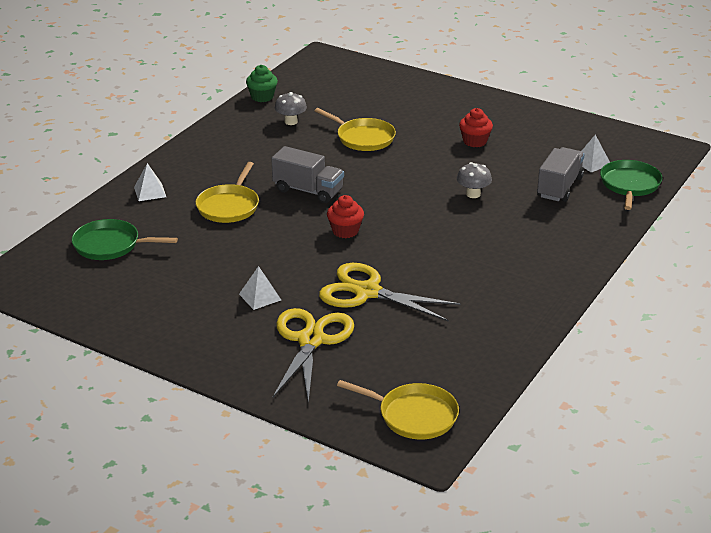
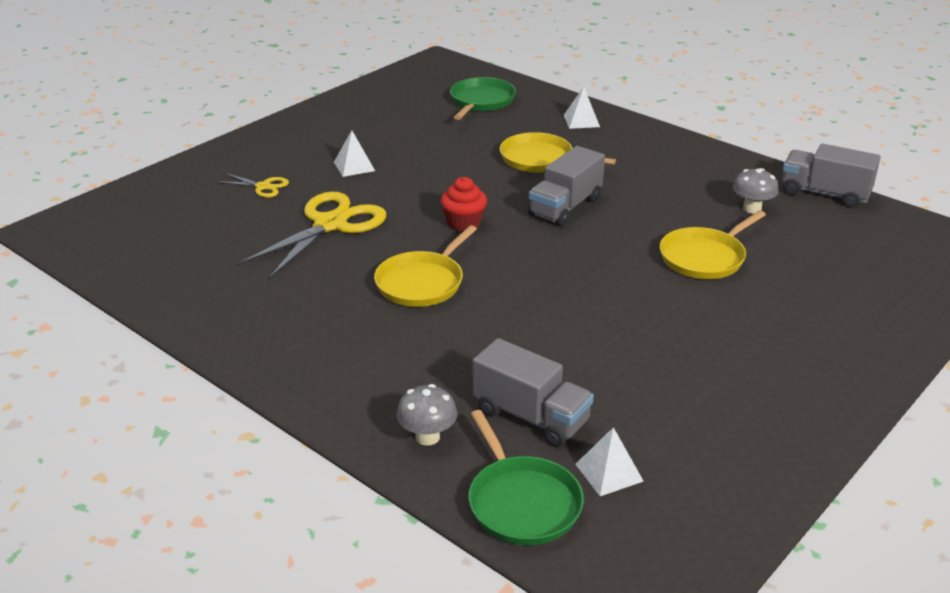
camera: 100 degrees right, 0 degrees up
(262, 97) = (825, 194): green cupcake -> grey truck
(311, 340) = (263, 187): yellow scissors -> yellow scissors, size x0.47
(414, 415) = (104, 229): yellow pan -> yellow pan (422, 283)
(473, 194) = (528, 328): grey mushroom -> grey mushroom (427, 437)
(475, 141) = (692, 354): red cupcake -> none
(629, 185) = (522, 503): green pan -> green pan turned 45 degrees clockwise

